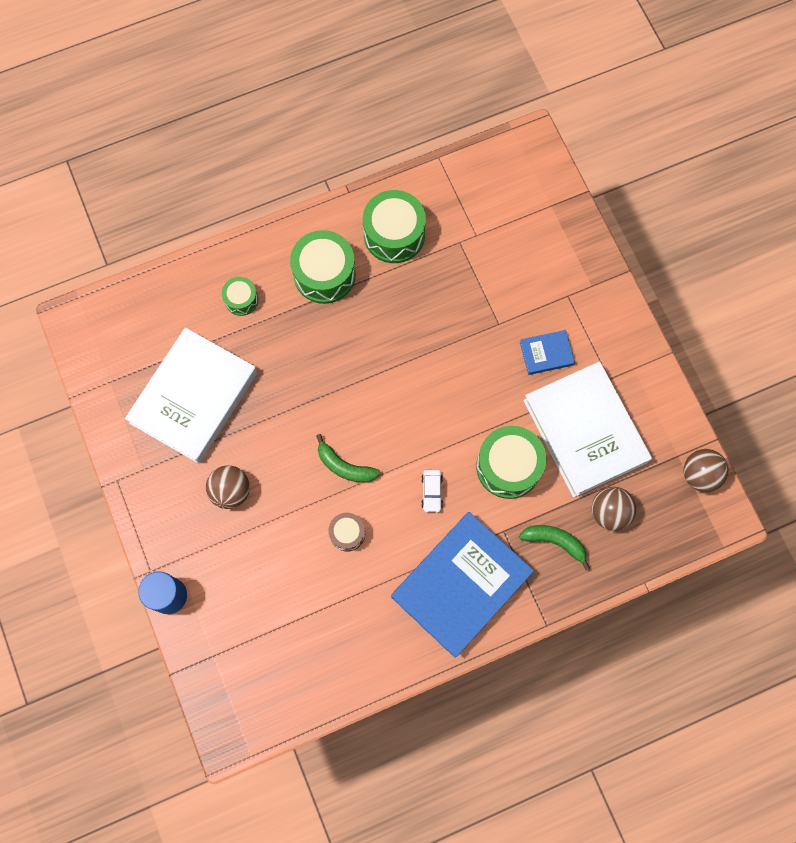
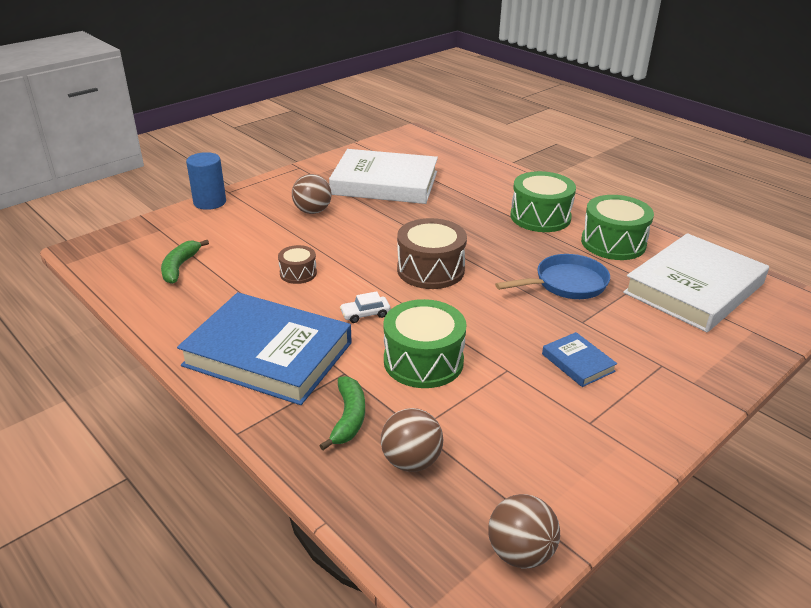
camera: 70 degrees right, 40 degrees down
(241, 299) = (483, 186): green drum -> none
(344, 466) = (364, 260): green banana -> green banana (179, 267)
(382, 413) = (430, 270): none -> brown drum
(443, 308) = (566, 283): none -> blue pan
(585, 431) = (506, 415): white book -> white book (694, 288)

